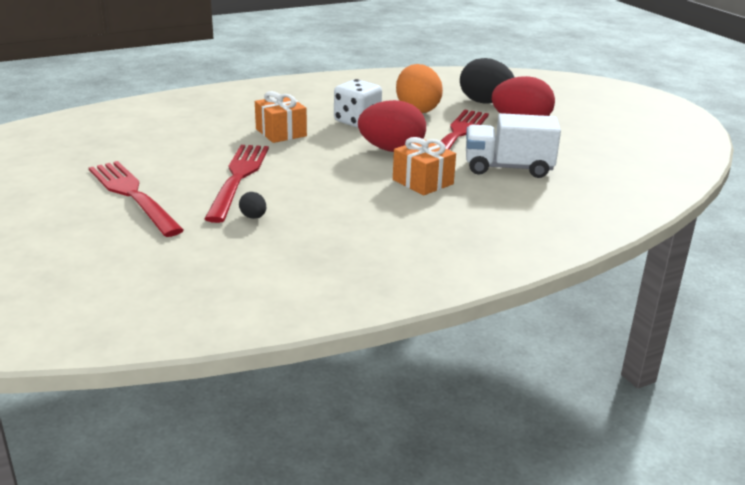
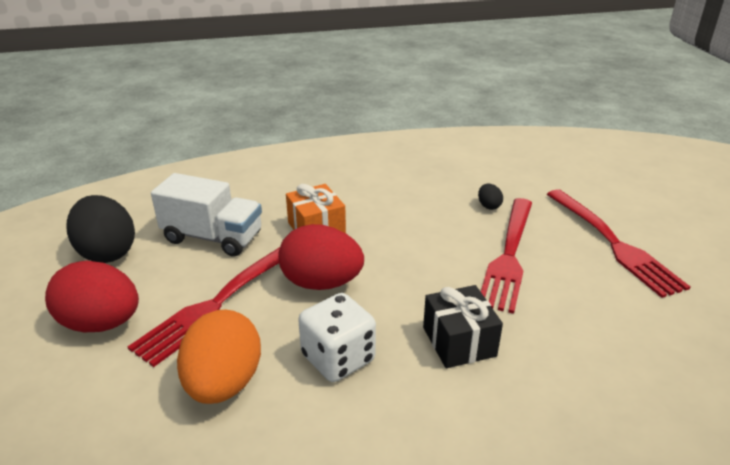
camera: 165 degrees left, 5 degrees up
(281, 132) = (459, 341): orange gift -> black gift
(485, 102) = (91, 394): black egg -> black egg (107, 252)

